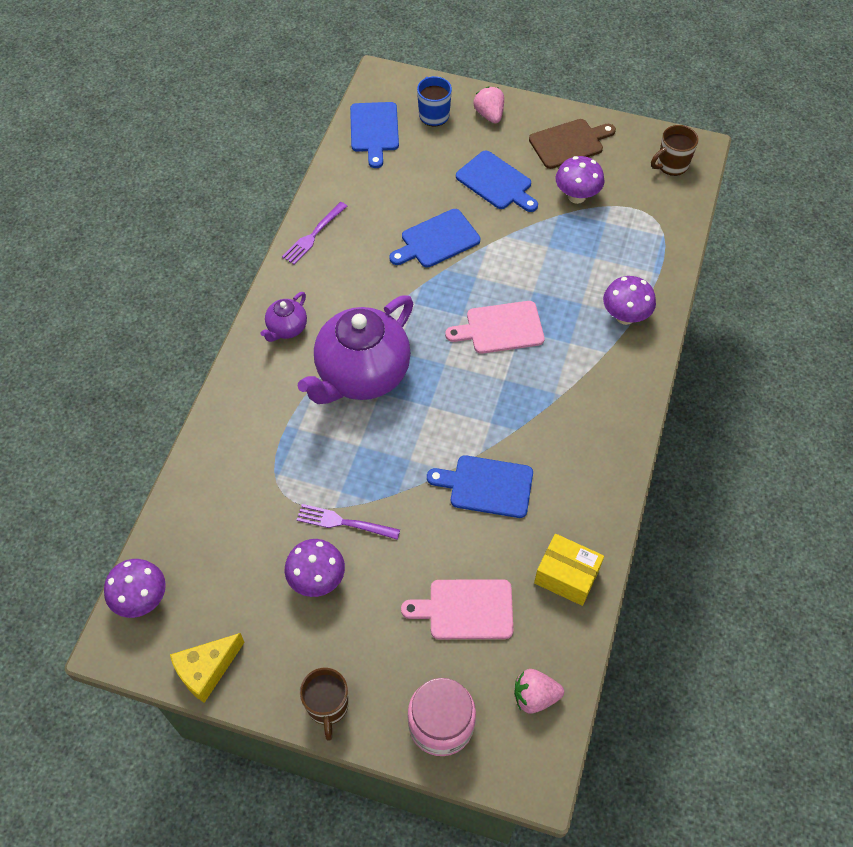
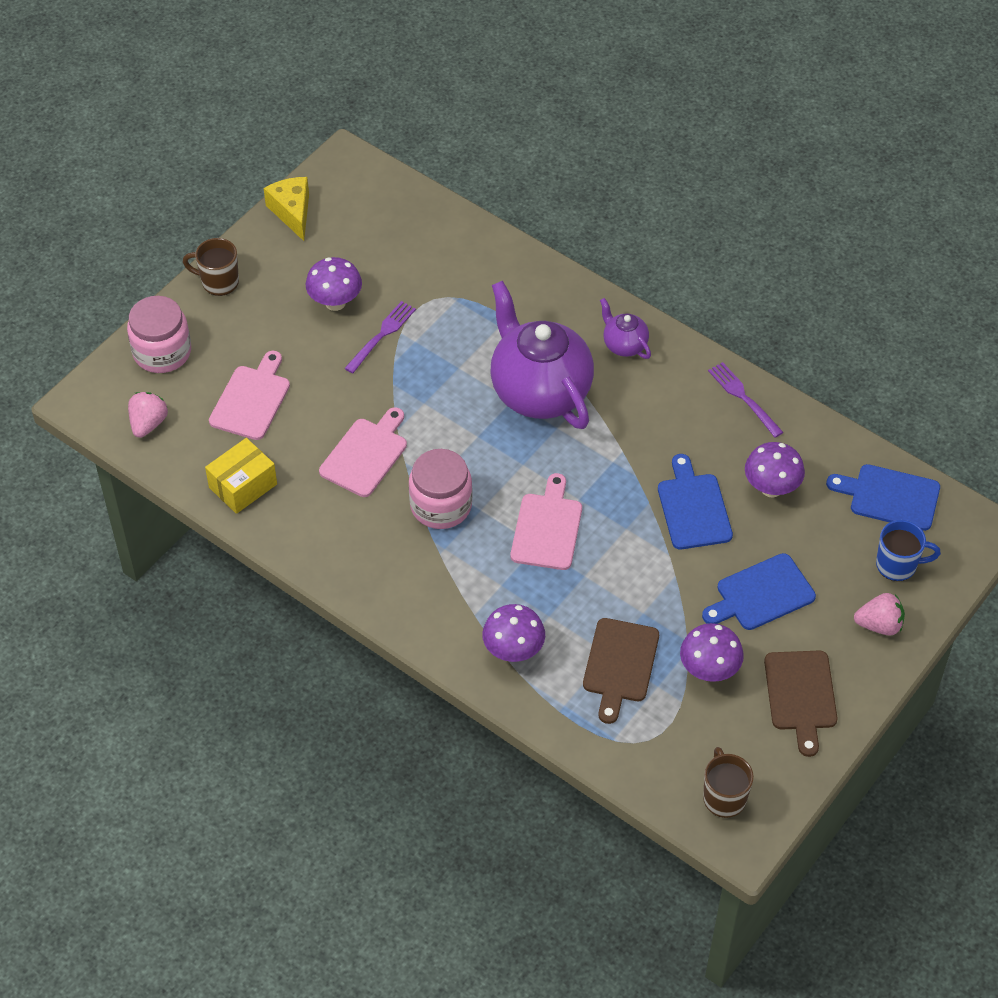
camera: 110 degrees right, 5 degrees down
(142, 599) = (377, 183): purple mushroom -> purple mushroom (771, 488)
(486, 486) = (366, 454): blue cutting board -> pink cutting board
(513, 409) = (441, 505): none -> pink jar
(600, 248) = (620, 665): none -> brown cutting board

